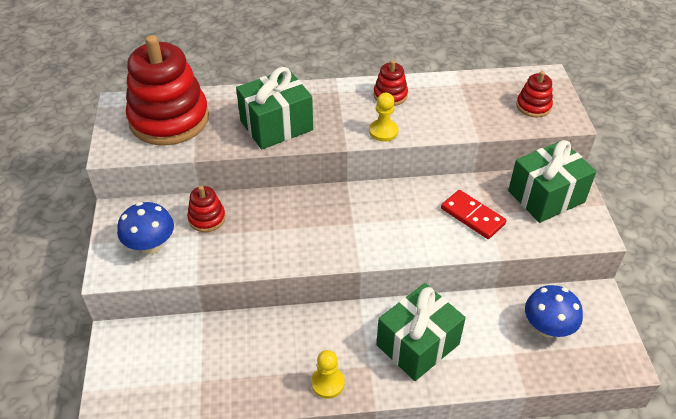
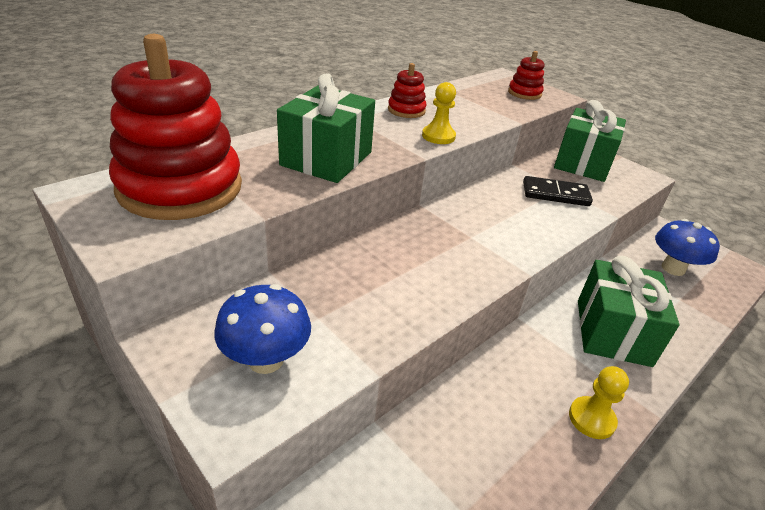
camera: 40 degrees left, 10 degrees down
(207, 218) = (310, 294): red stacking toy -> none
(472, 216) = (555, 194): red domino -> black domino

